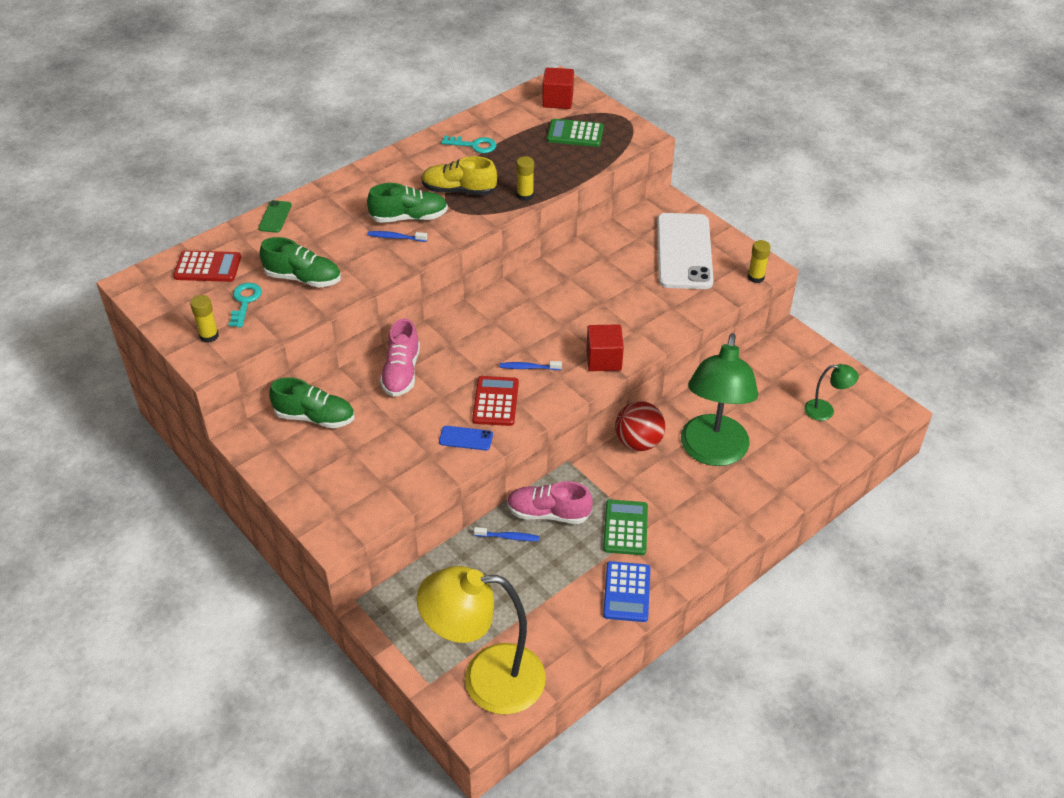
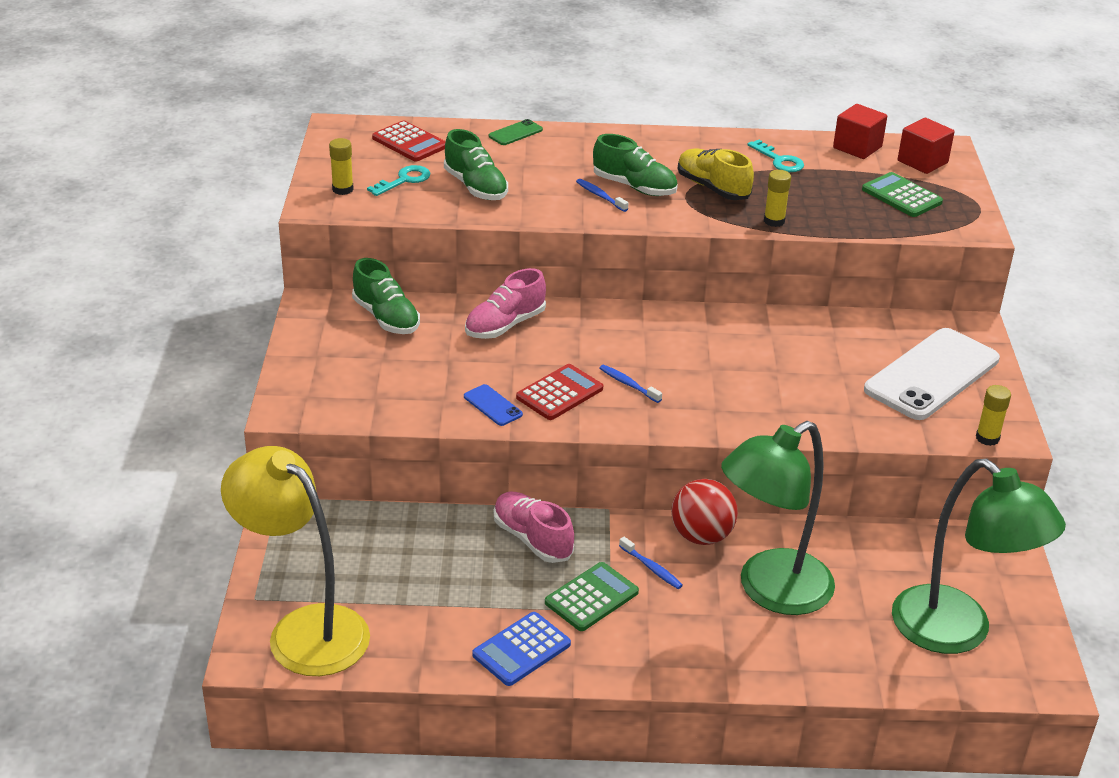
camera: 40 degrees right, 10 degrees down
(508, 537) = (470, 534): blue toothbrush -> blue toothbrush (652, 568)
(604, 359) = (714, 418): red cube -> red cube (857, 147)
(825, 411) = (957, 632): green lamp -> green lamp, size x2.29

